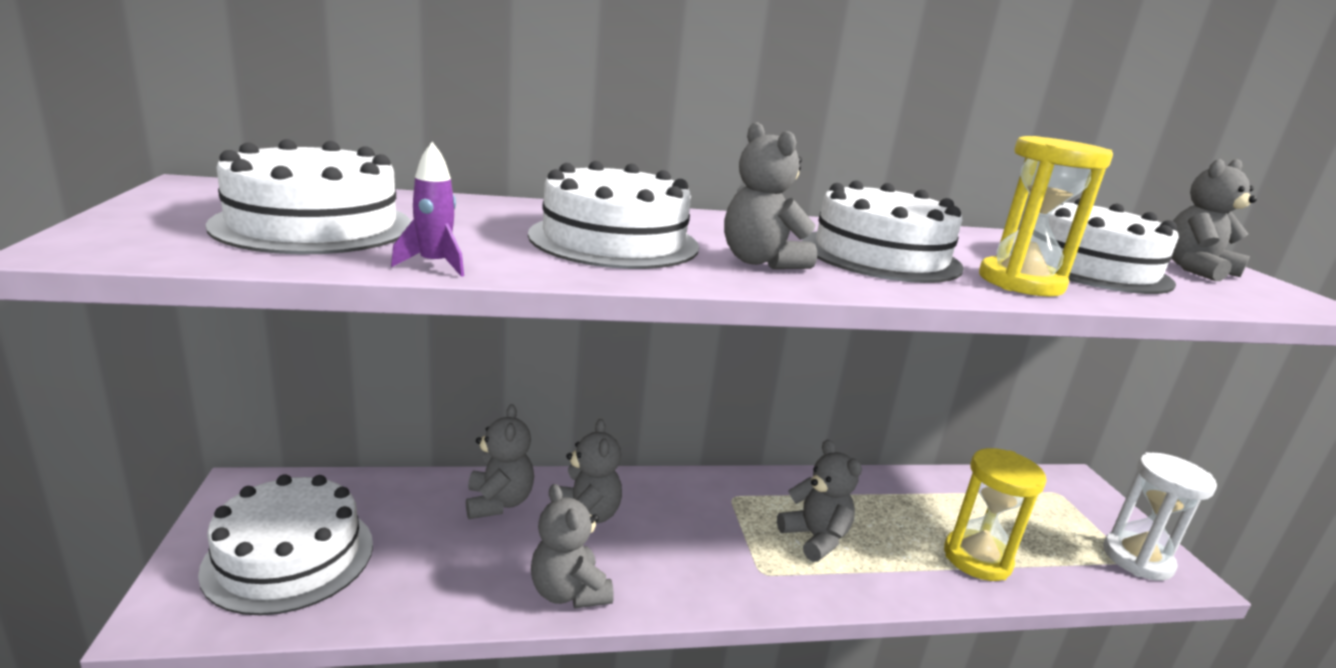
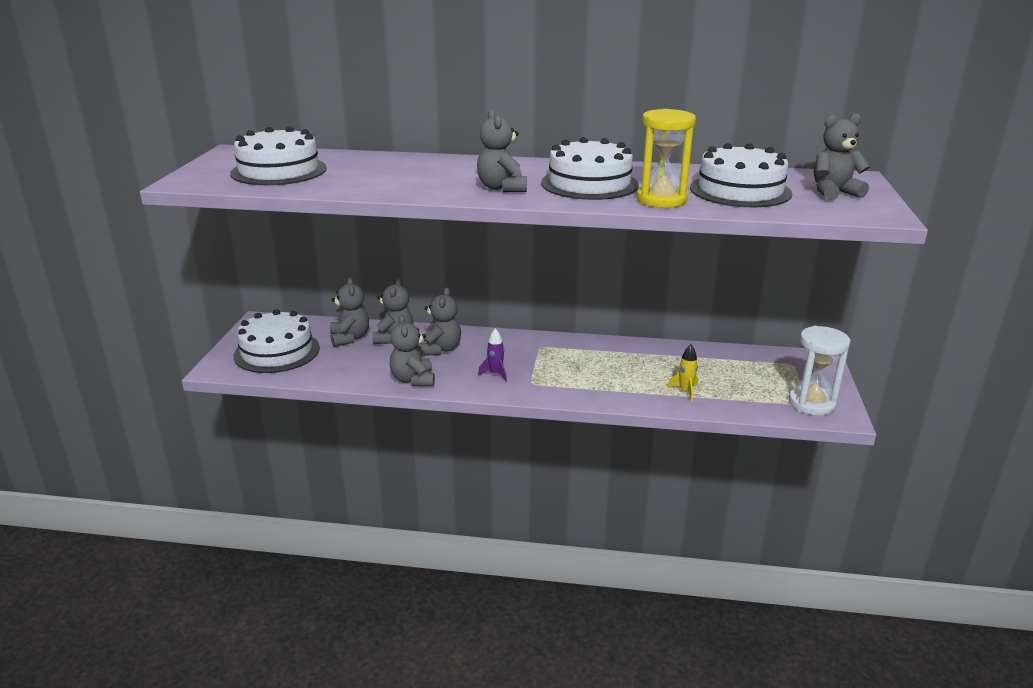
camera: 20 degrees right, 5 degrees up
(434, 265) = (323, 190): purple rocket -> purple rocket (495, 374)
(614, 240) = (428, 177): white cake -> none
(815, 538) = (580, 371): grey teddy bear -> grey teddy bear (350, 338)
(977, 558) = (685, 391): yellow hourglass -> yellow rocket

